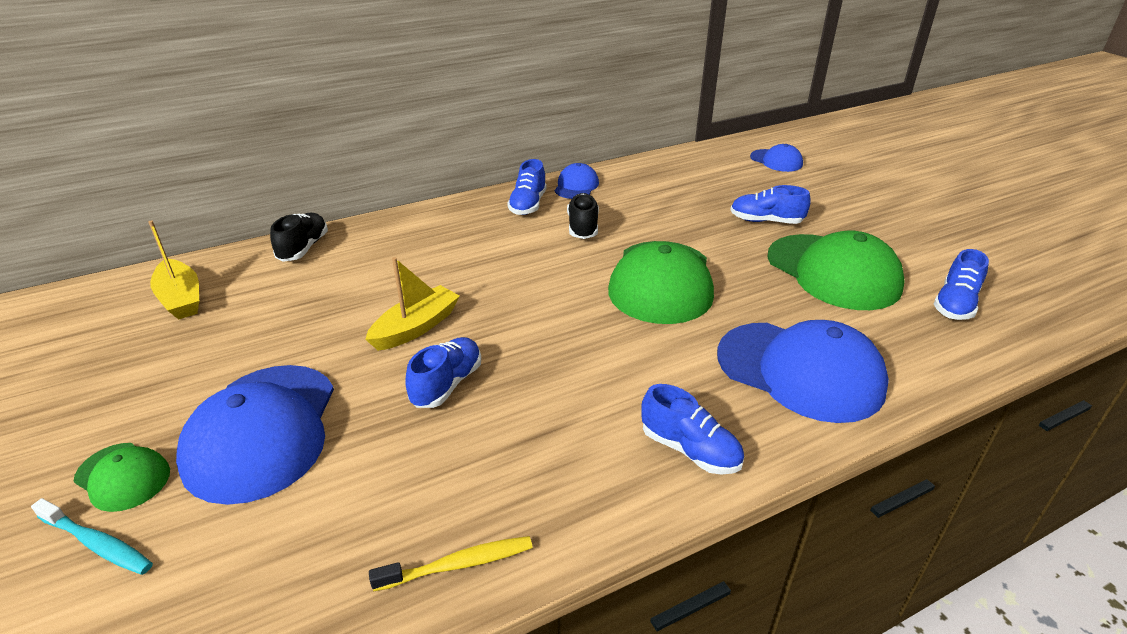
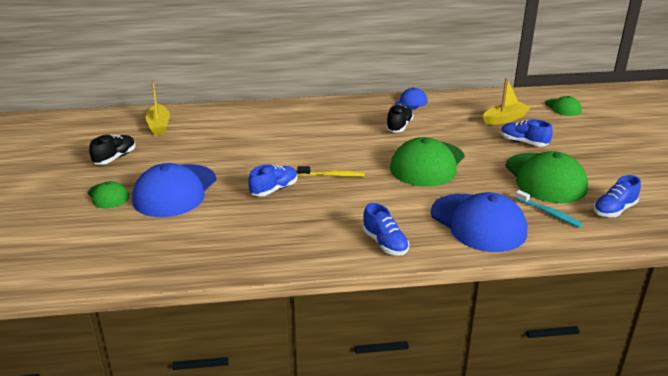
camera: 20 degrees right, 5 degrees down
(97, 543) = (90, 217): turquoise toothbrush -> turquoise toothbrush (549, 213)
(303, 248) = (231, 111): black shoe -> black shoe (115, 158)
(416, 327) = (272, 161): yellow boat -> yellow boat (505, 119)
(458, 565) = (240, 261): yellow toothbrush -> yellow toothbrush (332, 175)
(528, 205) = (373, 109): blue shoe -> none
(776, 161) = (563, 107): blue cap -> green cap

